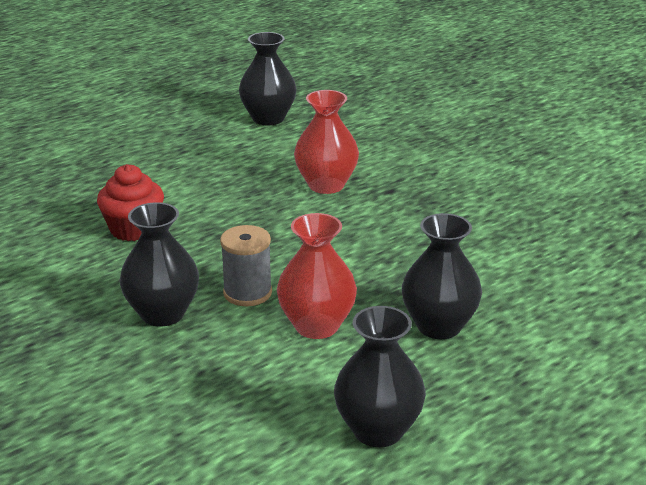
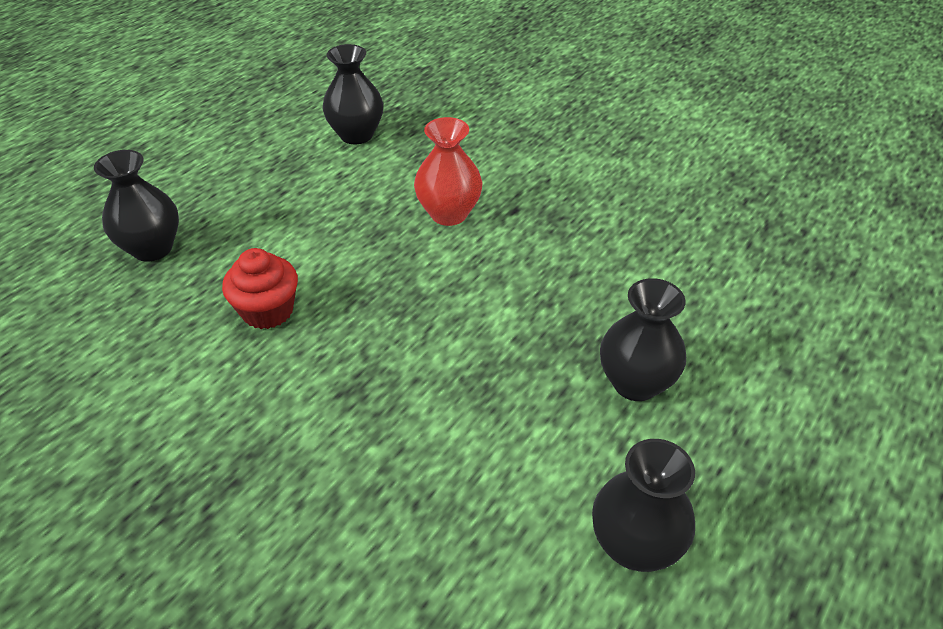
camera: 15 degrees left, 15 degrees up
(162, 313) = (343, 427): black vase -> black vase (152, 248)
(247, 293) = (424, 378): grey spool -> none
(316, 326) = (513, 409): red vase -> none

